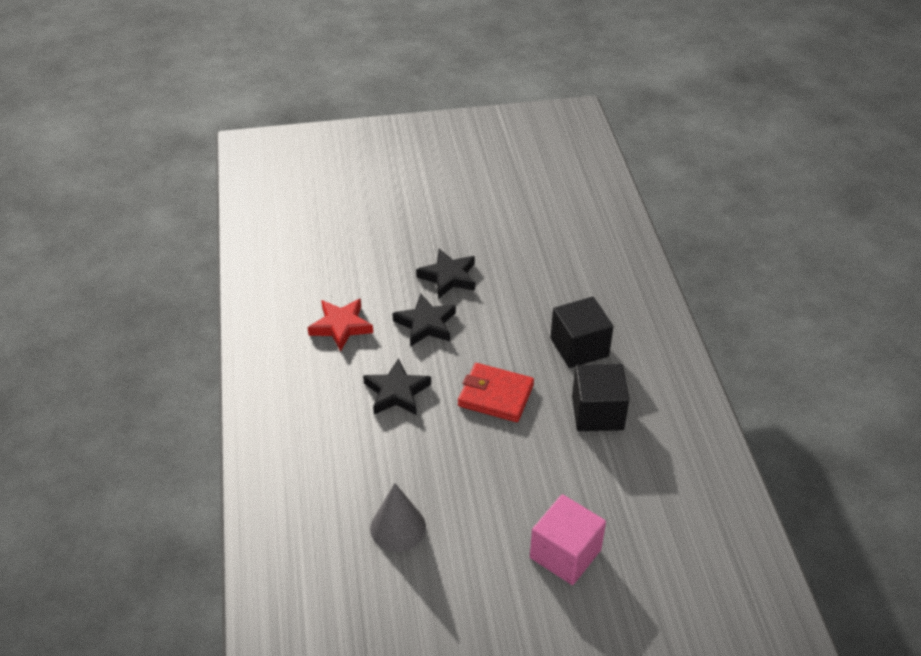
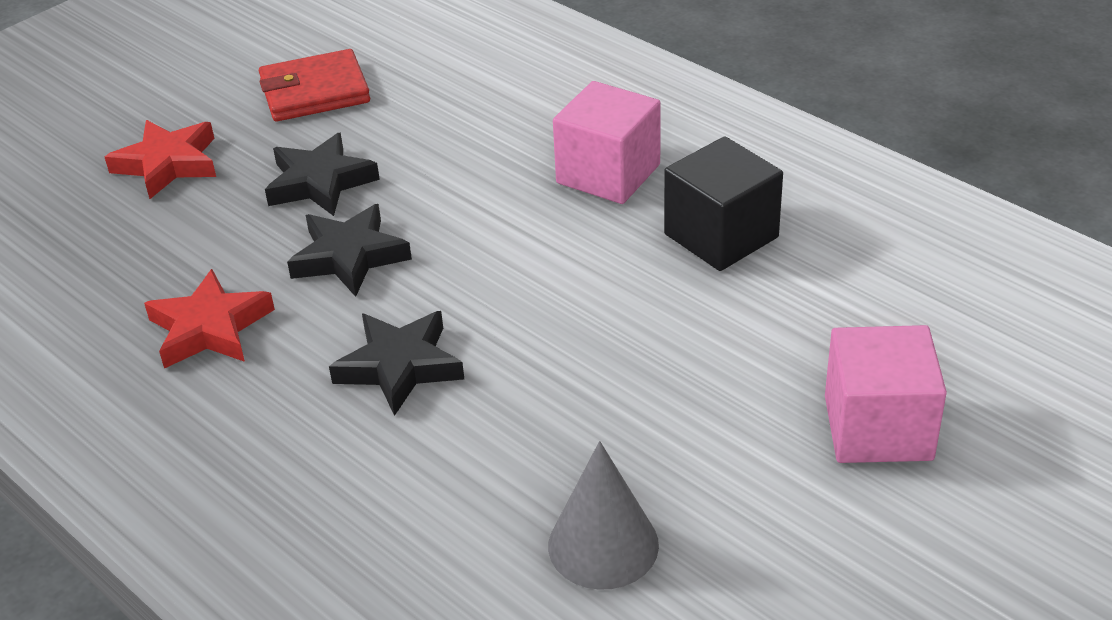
camera: 35 degrees left, 5 degrees down
(395, 230) = (168, 164): none -> red star
(495, 395) = (556, 290): red wallet -> red wallet (315, 92)
(579, 347) = (608, 174): black cube -> pink cube

